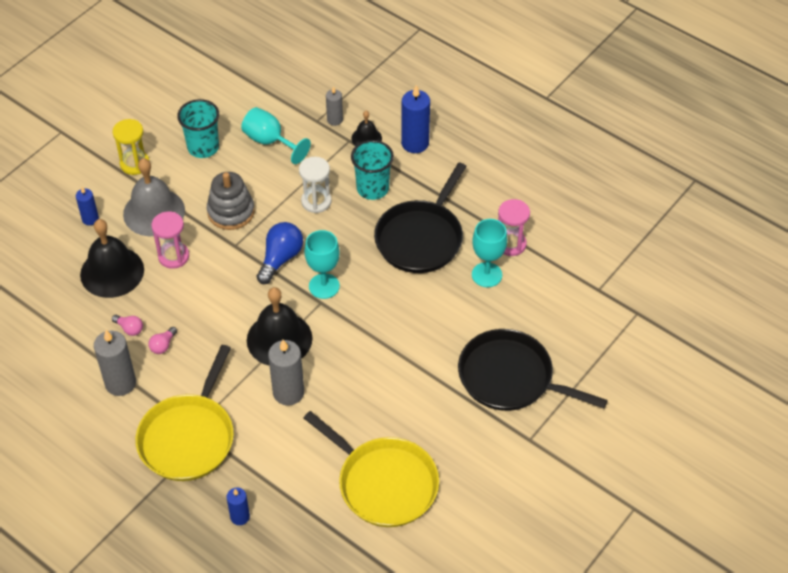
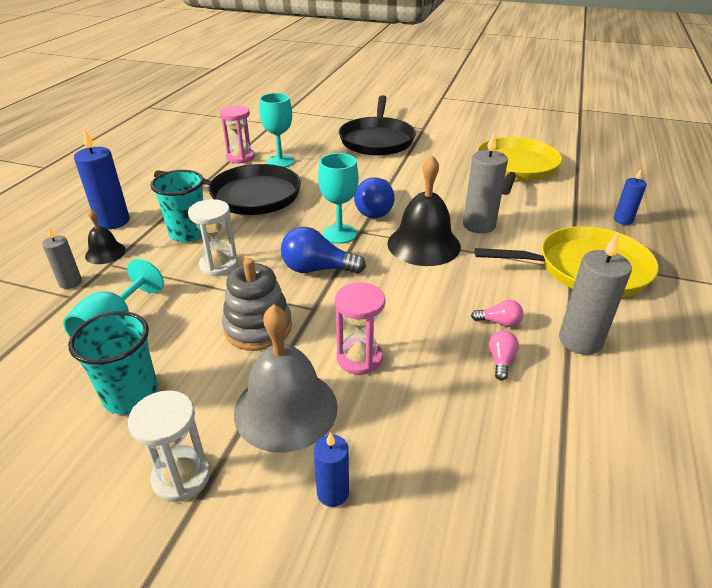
camera: 110 degrees left, 15 degrees down
(112, 272) = (423, 416): black bell -> none
(135, 164) = (181, 476): yellow hourglass -> white hourglass
(352, 324) = (375, 210): none -> blue light bulb

